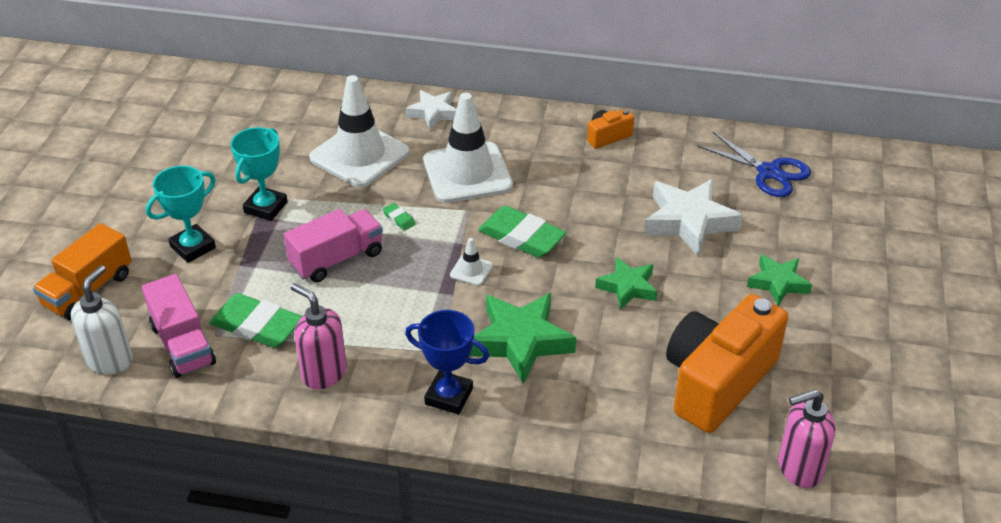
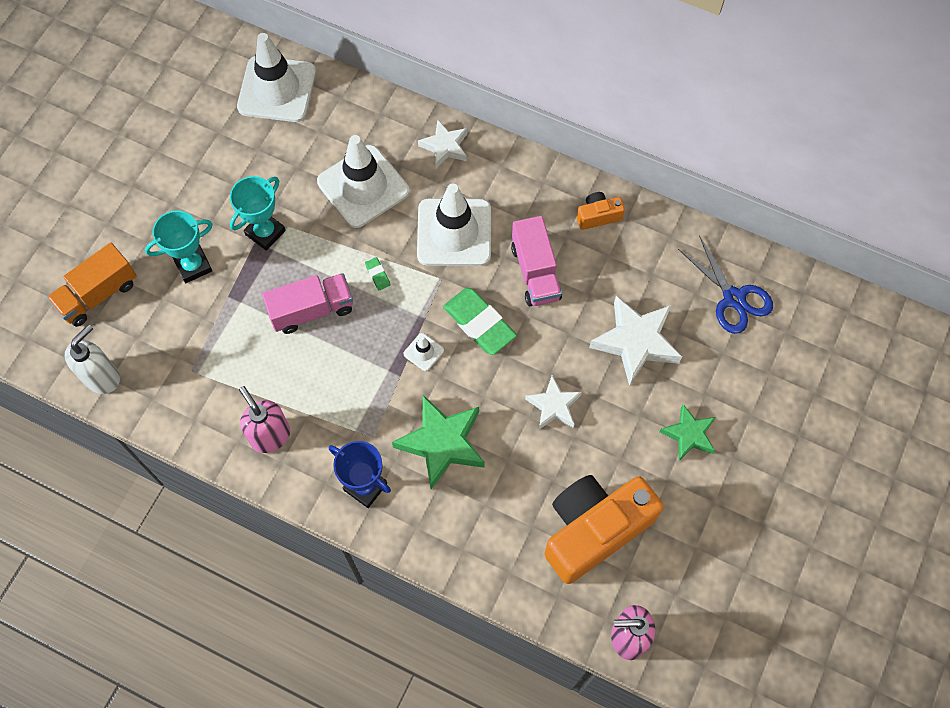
camera: 15 degrees right, 25 degrees up
(182, 344) = (163, 375): pink truck -> pink truck (535, 272)
(245, 100) = (277, 89): none -> white traffic cone
(257, 326) = (228, 370): green eraser -> none
(627, 287) = (553, 406): green star -> white star

